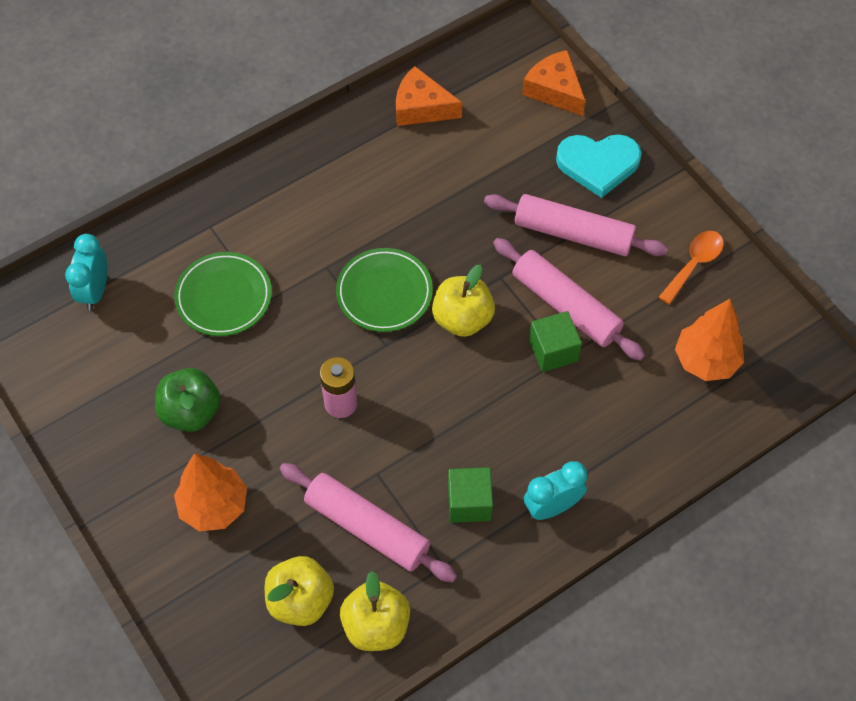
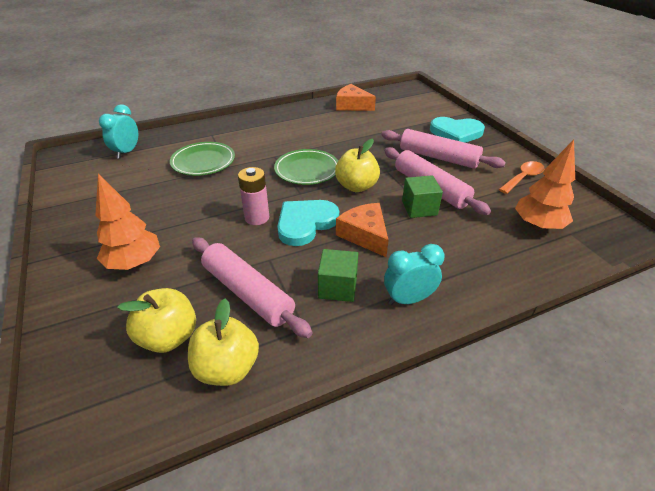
camera: 10 degrees right, 20 degrees down
(191, 412) = (150, 210): green apple -> none
(407, 404) = (305, 223): none -> turquoise heart
(554, 90) = (431, 106): orange cheese -> orange cheese (365, 235)

